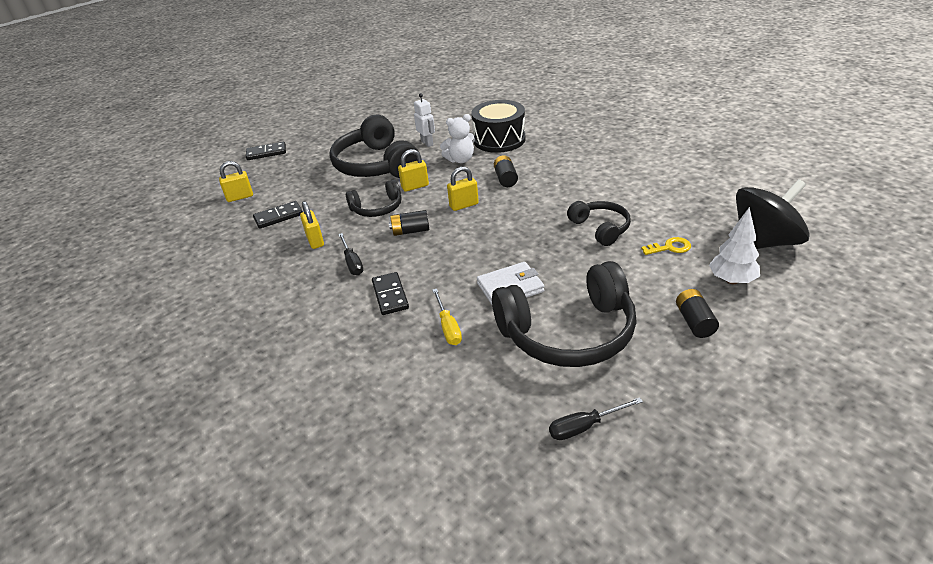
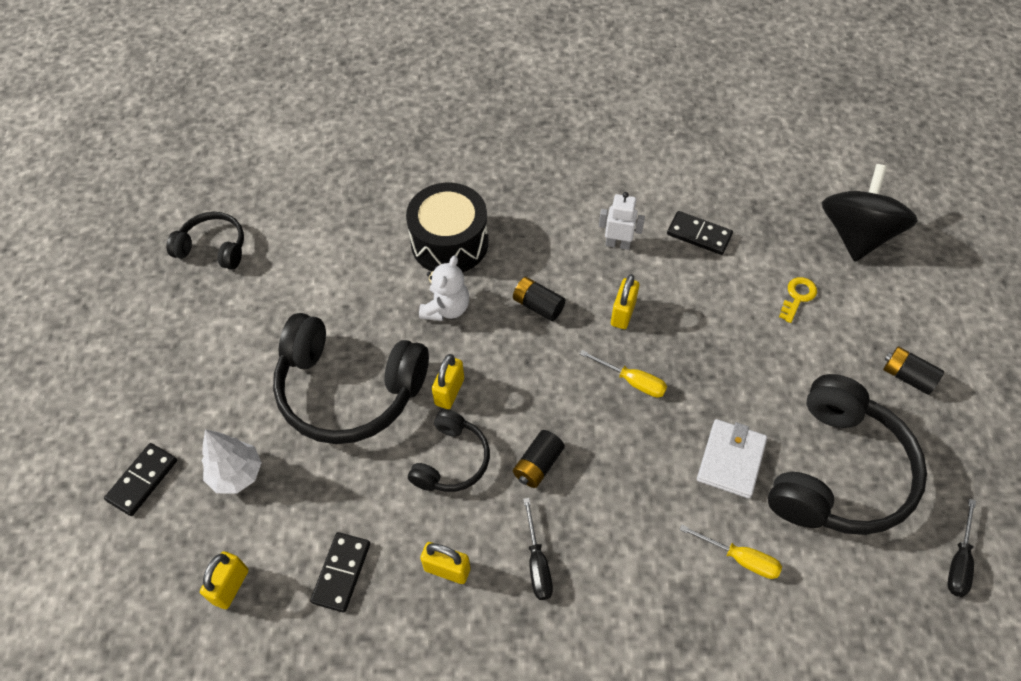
camera: 50 degrees left, 20 degrees up
(352, 263) = (537, 563): black screwdriver -> black screwdriver turned 60 degrees clockwise
(390, 295) = (637, 570): black domino -> black domino (699, 235)
(427, 143) = (364, 306): white robot -> white robot (618, 244)
(464, 205) = (544, 380): yellow padlock -> yellow padlock (623, 313)
(507, 228) = (632, 381): none -> yellow screwdriver
(600, 228) = (715, 314): black headphones -> black headphones (213, 248)
(731, 280) = (882, 303): white tree -> white tree (237, 474)

